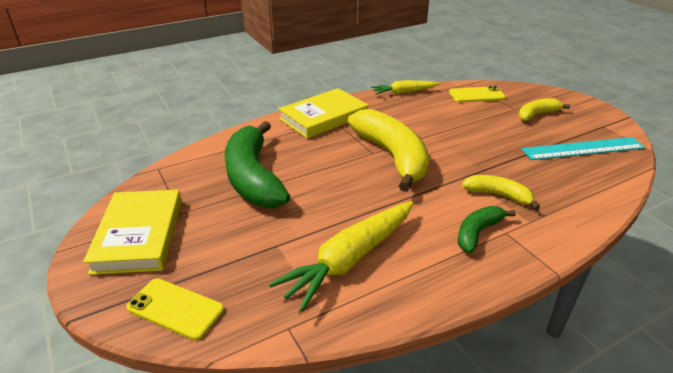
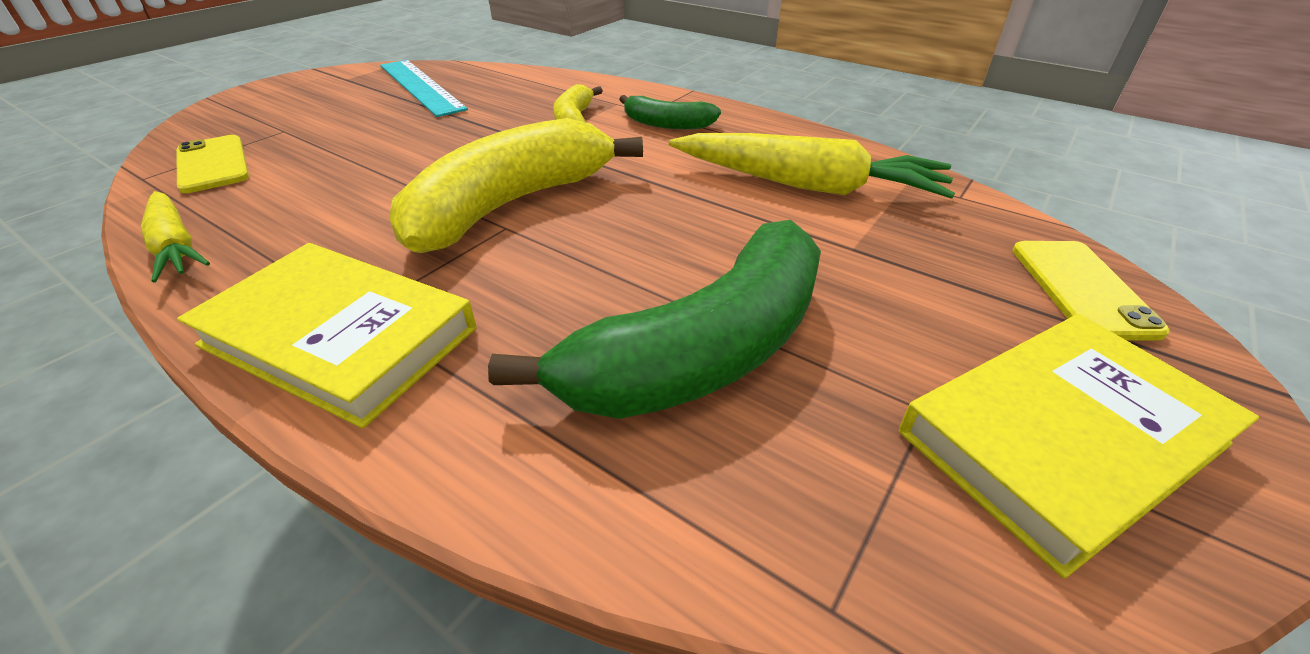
camera: 115 degrees left, 5 degrees up
(537, 114) = (309, 114): yellow banana -> none

